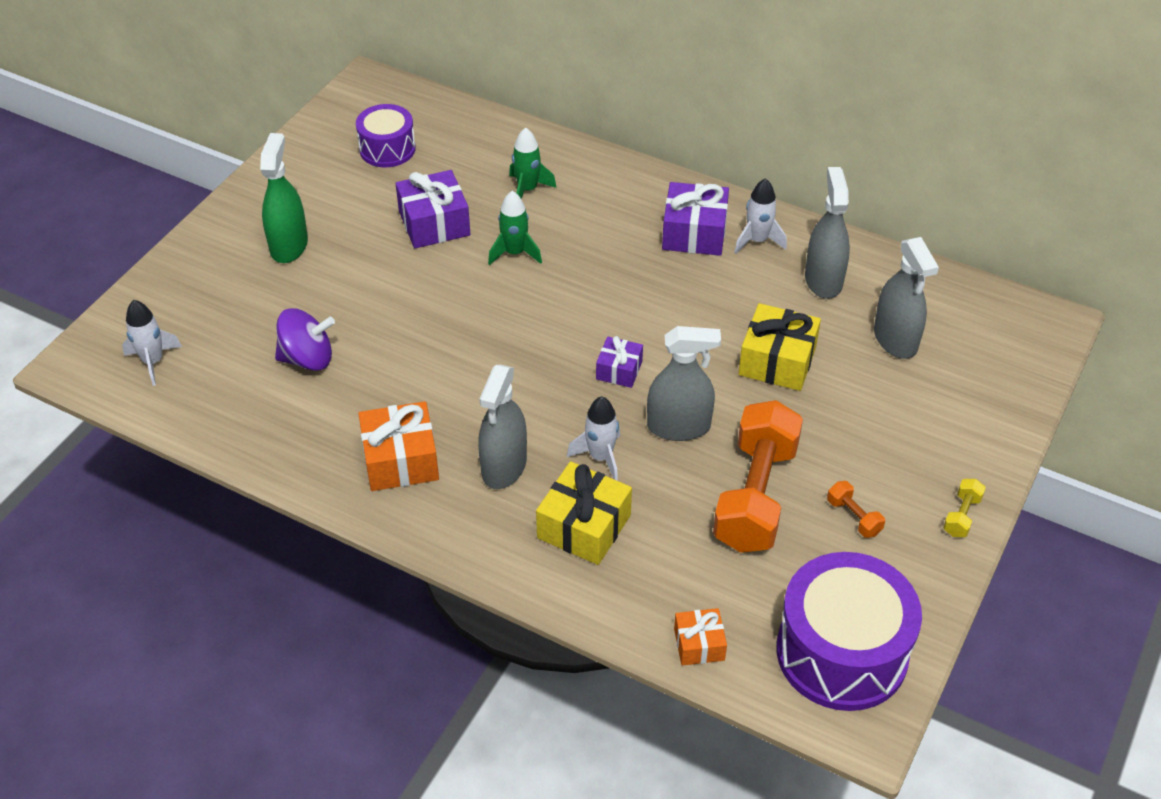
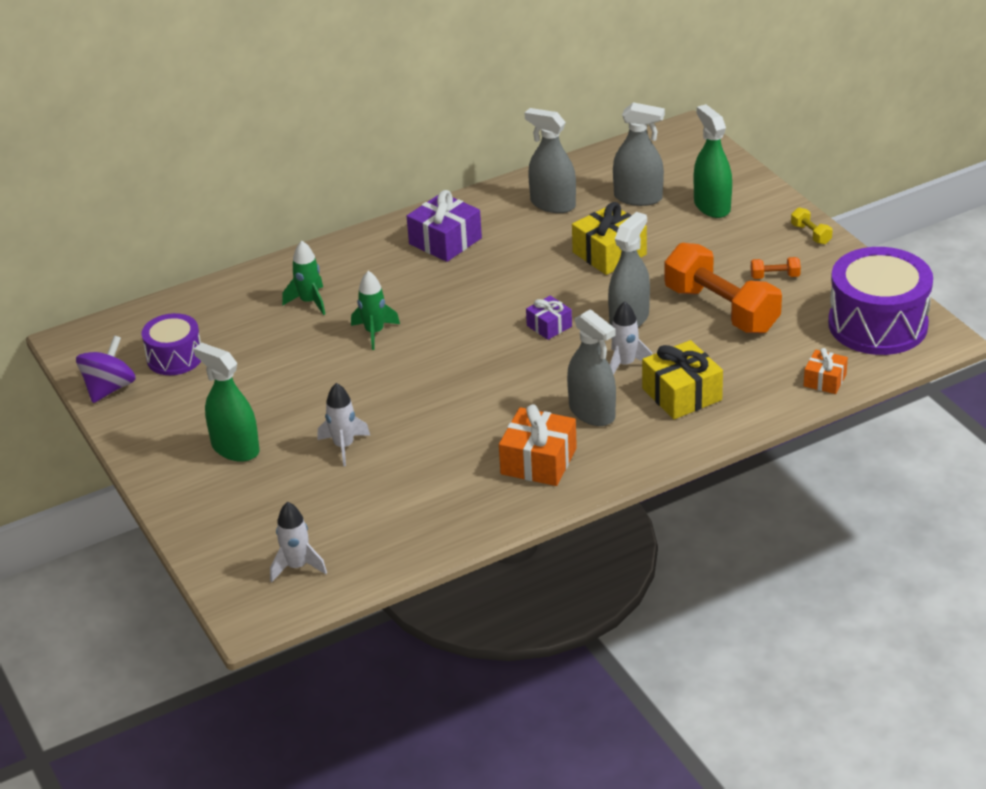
camera: 55 degrees left, 10 degrees down
(307, 359) = (382, 477): purple spinning top -> purple spinning top (109, 388)
(434, 223) = (295, 362): purple gift -> none
(757, 241) = (484, 216): white rocket -> white rocket (344, 446)
(935, 406) = (712, 206): none -> green spray bottle

